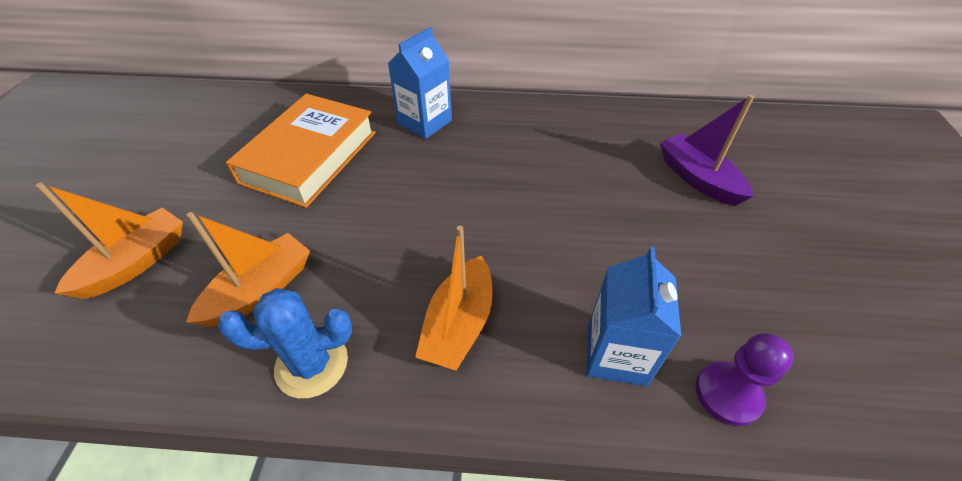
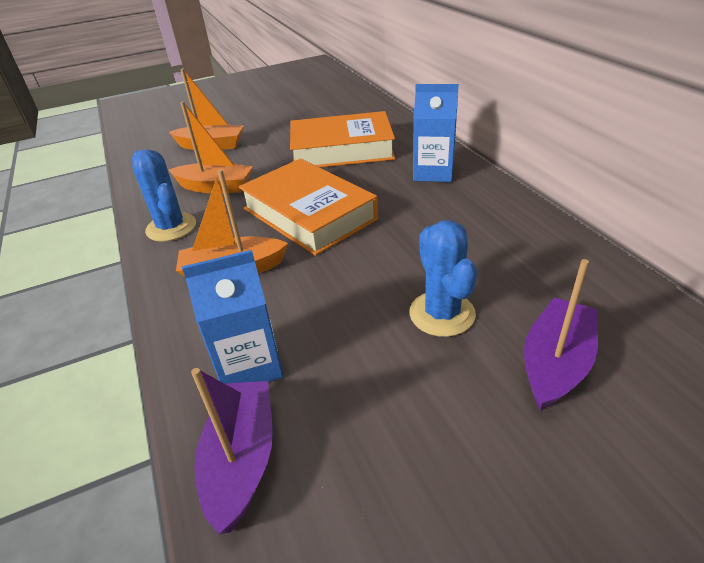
camera: 65 degrees right, 10 degrees down
(410, 228) = (309, 214): none -> orange book
(621, 206) = (442, 314): none -> blue cactus
(728, 394) = (242, 460): purple pawn -> purple boat

